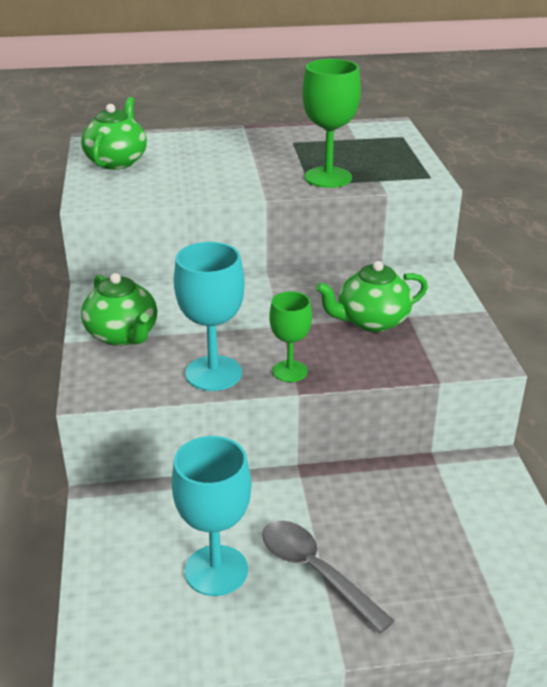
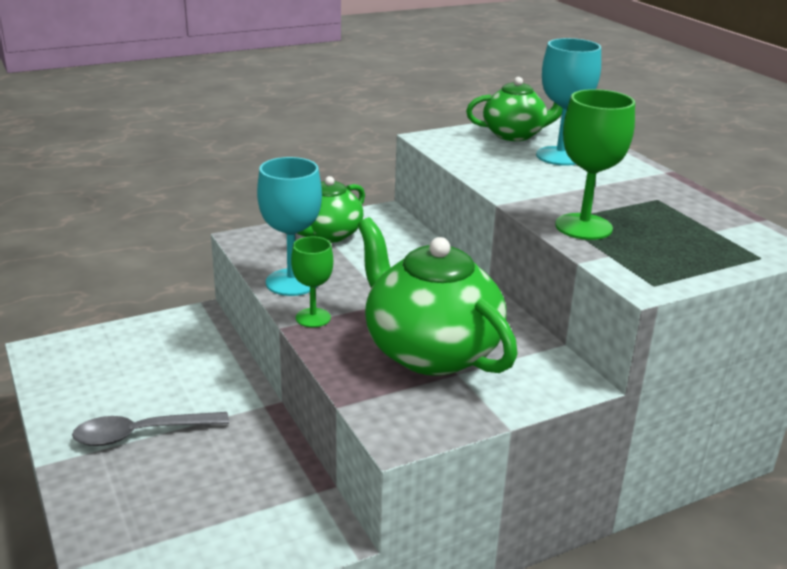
camera: 70 degrees right, 5 degrees down
(216, 570) = (135, 382): turquoise goblet -> turquoise goblet (560, 156)
(316, 572) = (142, 434): grey spoon -> grey spoon turned 135 degrees counterclockwise
(371, 321) = (430, 351): green teapot -> green teapot, size x1.66

